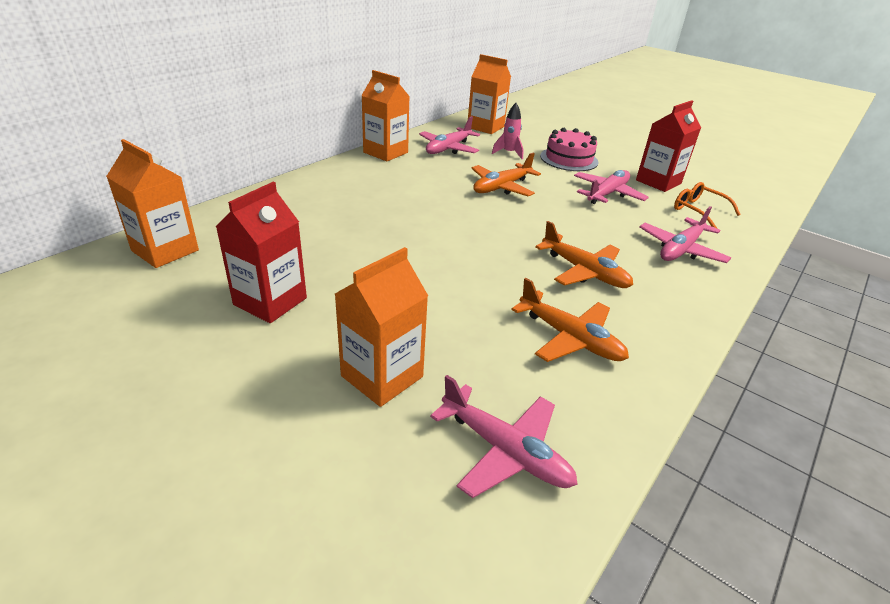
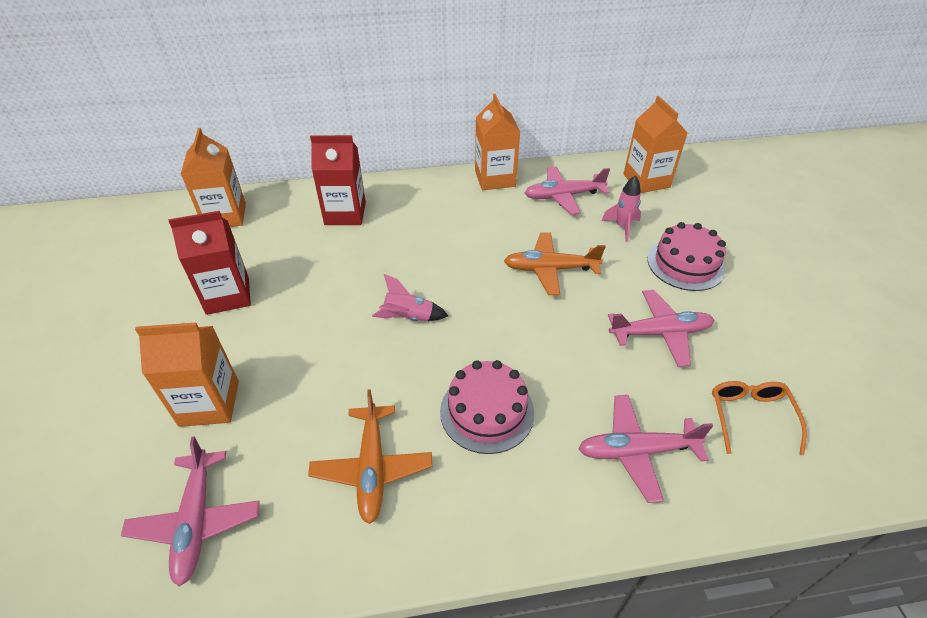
camera: 45 degrees right, 10 degrees up
(453, 248) = (408, 317): none -> pink rocket
(584, 272) = (487, 411): orange plane -> pink cake
(658, 182) = (760, 349): red carton -> red carton (345, 214)

